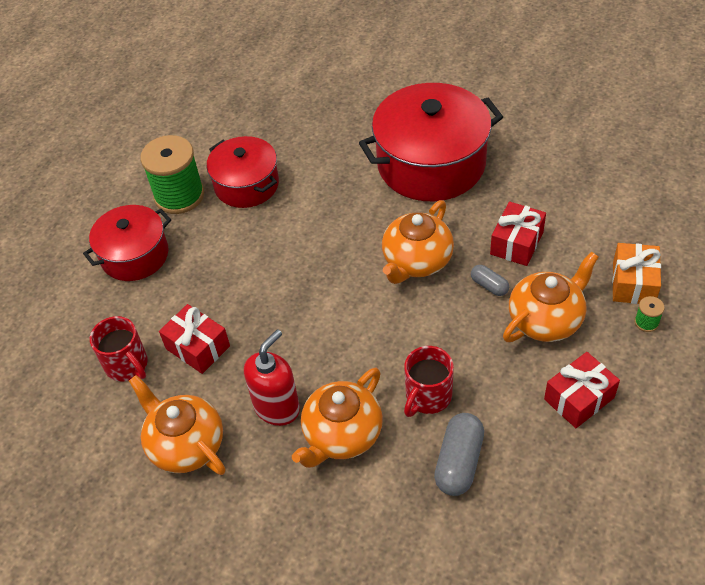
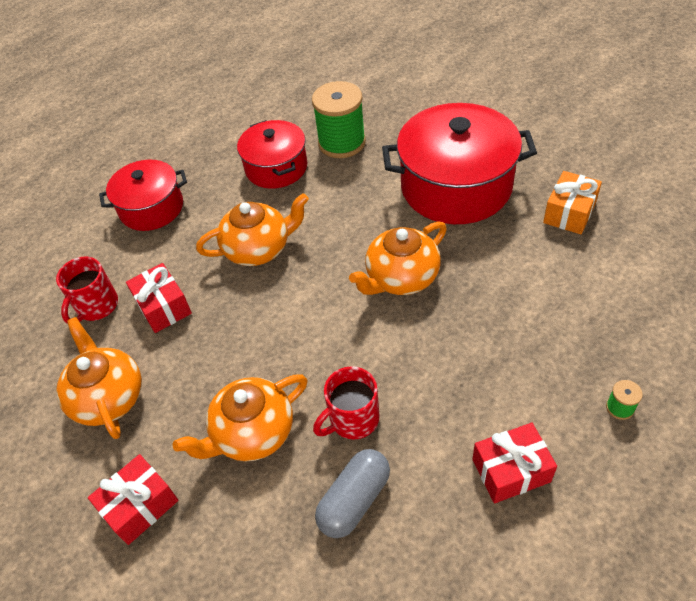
camera: 20 degrees right, 0 degrees up
(127, 365) = (96, 306): red mug -> red mug turned 45 degrees clockwise
(179, 196) = (214, 164): green spool -> green spool (342, 143)
(277, 407) = (205, 386): red soap dispenser -> none
(489, 286) = (463, 321): grey capsule -> none
(516, 243) = (510, 285): red gift -> red gift (140, 506)
(546, 319) = (509, 373): orange teapot -> orange teapot (259, 248)
(633, 283) = (621, 360): orange gift -> orange gift (569, 213)

